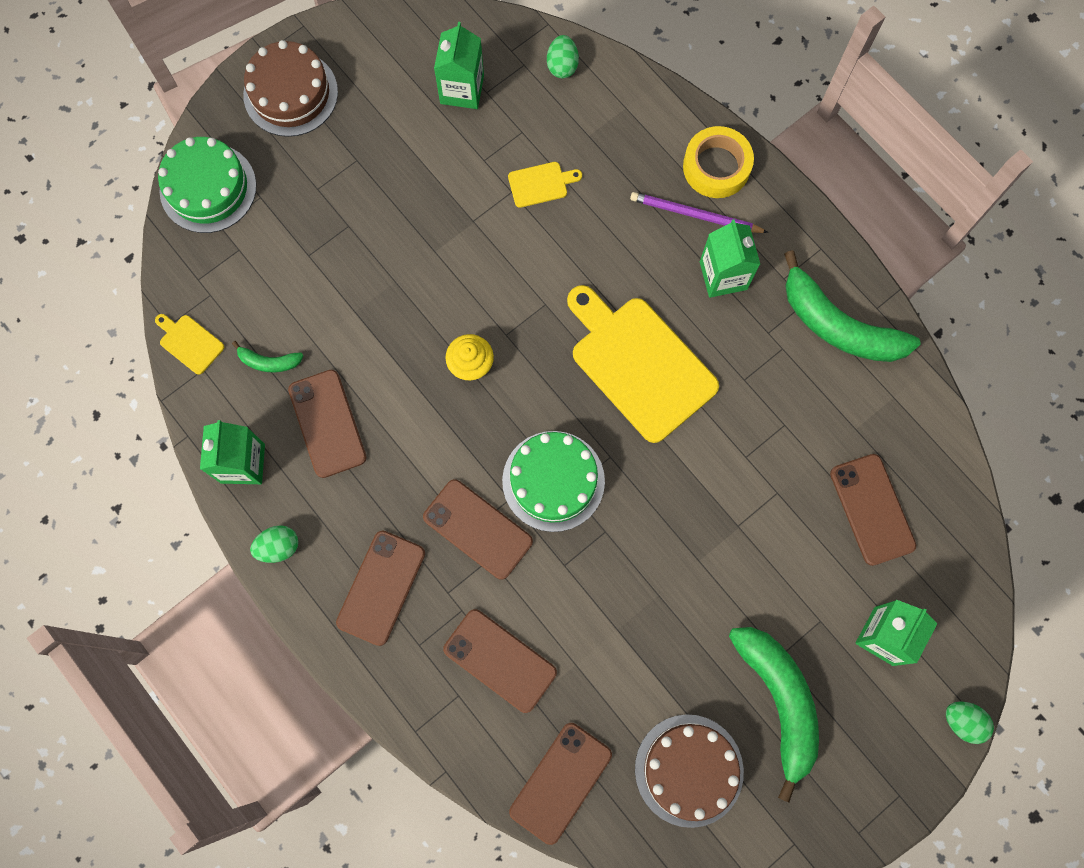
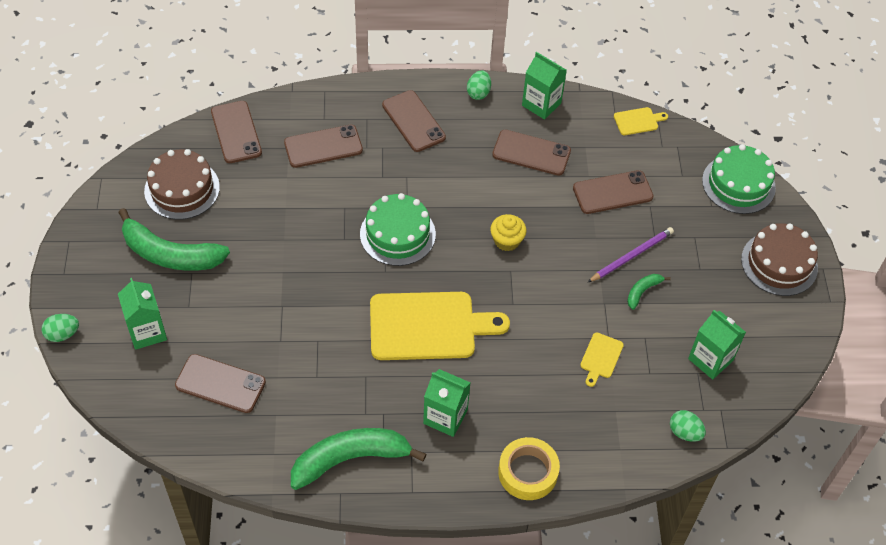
camera: 125 degrees right, 20 degrees down
(269, 362) = (594, 149): green banana -> green banana (642, 291)
(477, 529) = (404, 182): brown phone -> brown phone (612, 192)
(695, 215) = (503, 432): purple pencil -> purple pencil (632, 256)

